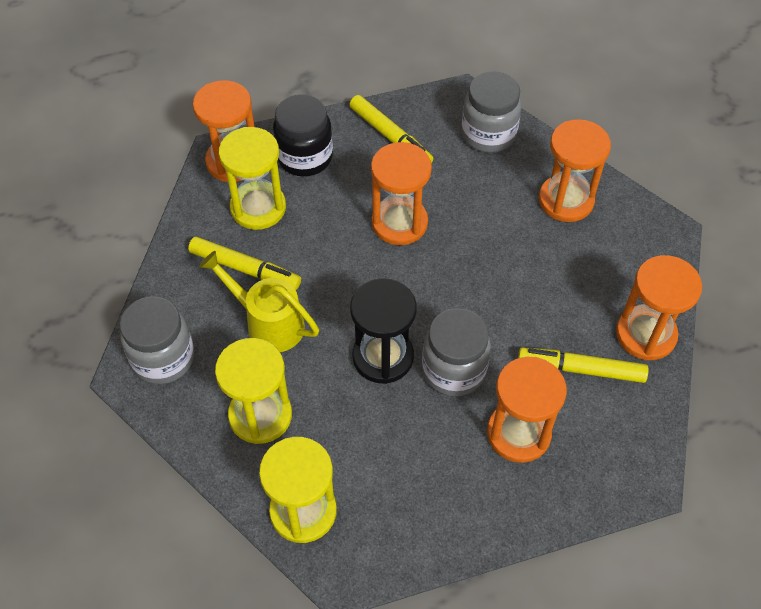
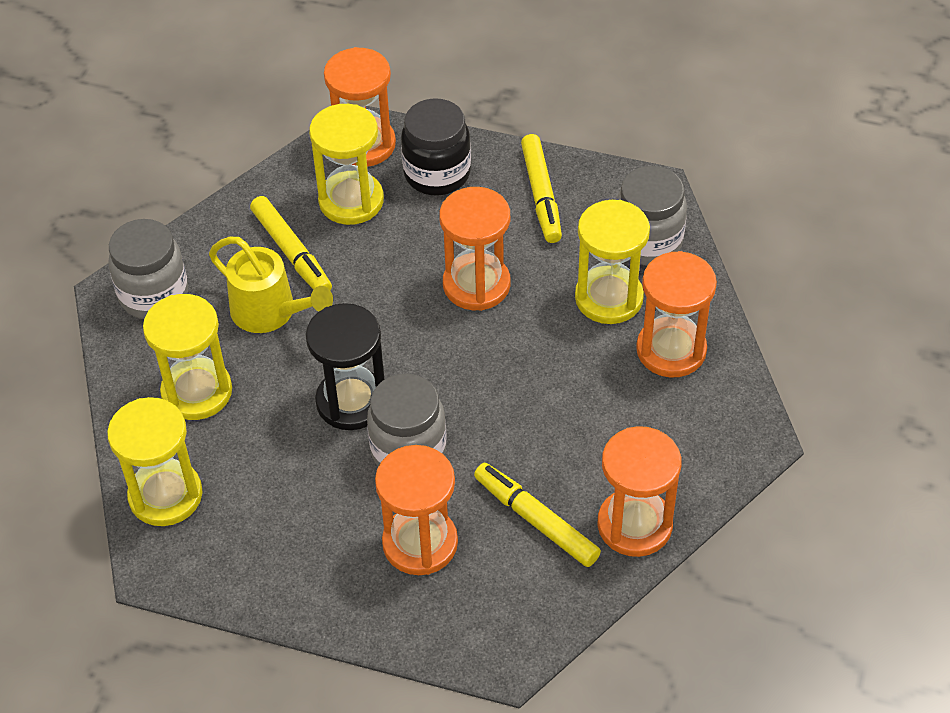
camera: 35 degrees right, 5 degrees down
(267, 323) = (271, 313): yellow watering can -> yellow watering can turned 150 degrees clockwise
(496, 185) = (609, 298): none -> yellow hourglass

